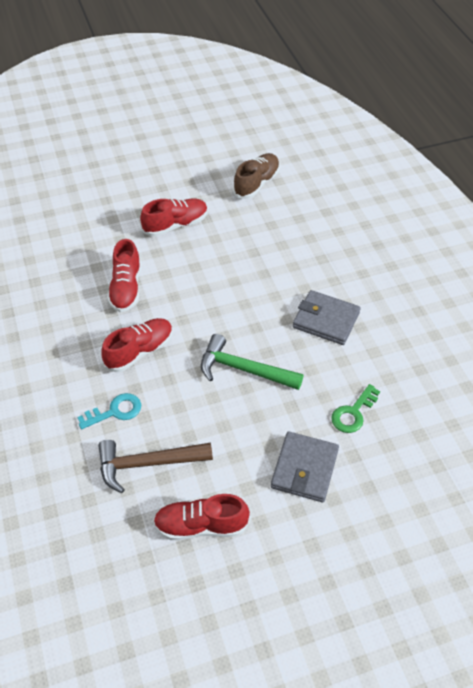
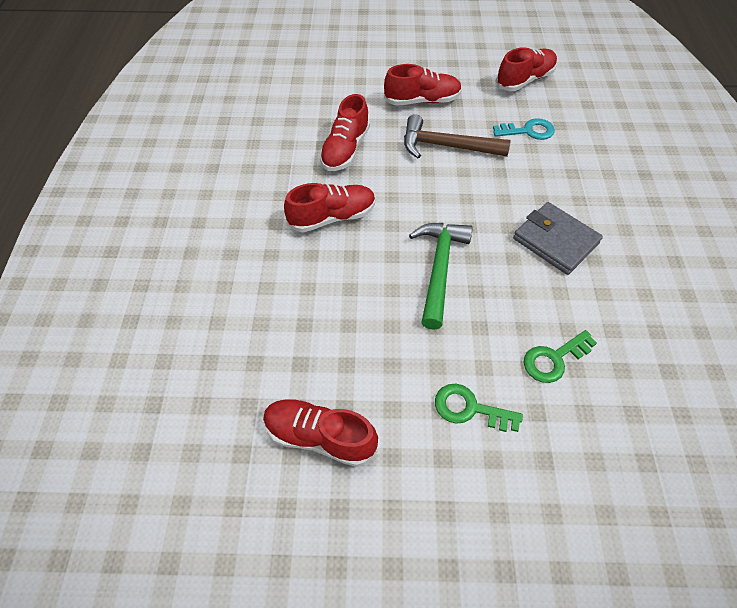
camera: 20 degrees right, 5 degrees up
(115, 411) = (279, 273): turquoise key -> turquoise key (528, 131)
(147, 464) = (290, 342): brown hammer -> brown hammer (446, 146)
(243, 369) = (439, 269): green hammer -> green hammer turned 60 degrees clockwise
(256, 183) = (524, 80): brown shoe -> red shoe
(304, 469) = (470, 408): grey wallet -> green key

